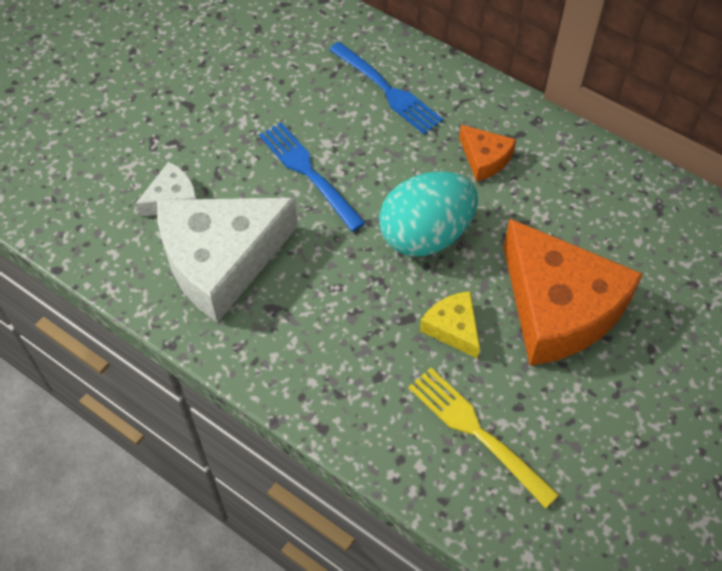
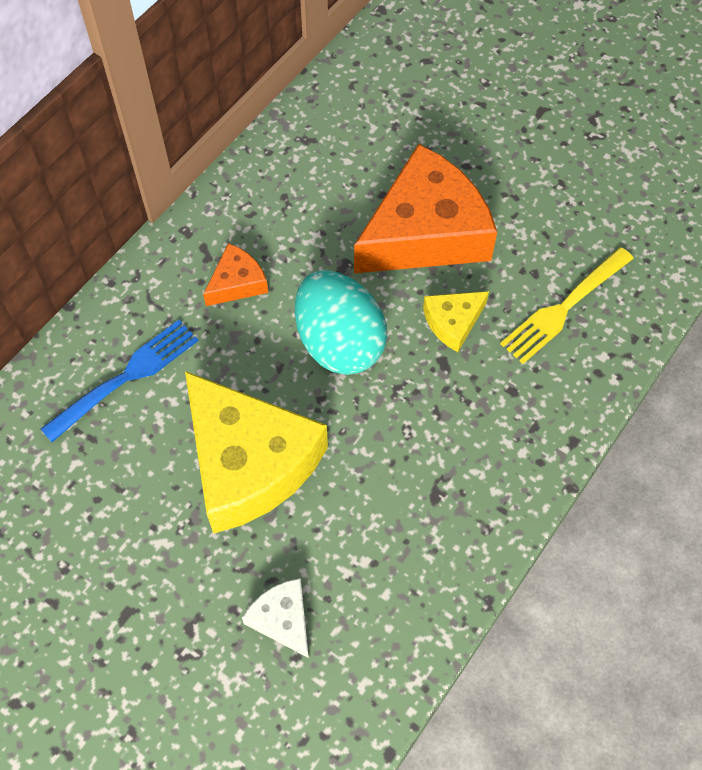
camera: 90 degrees left, 5 degrees up
(221, 260) = (374, 553): white cheese -> none
(308, 173) = (248, 462): blue fork -> yellow cheese

